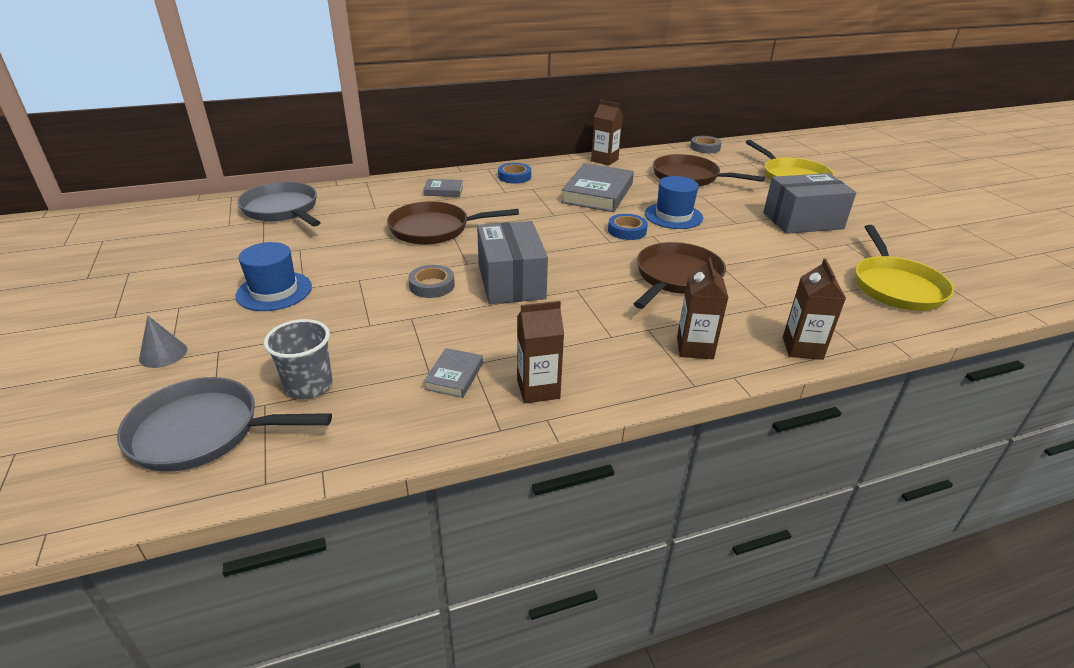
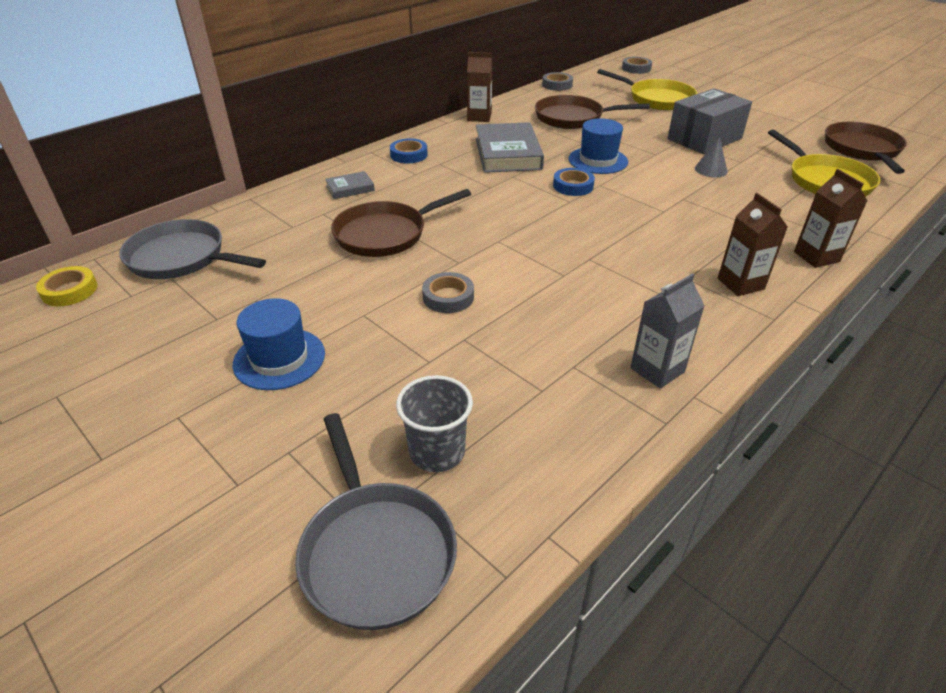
camera: 25 degrees left, 5 degrees up
(163, 354) = (222, 481): grey cone -> grey cone (711, 170)
(198, 212) = (70, 291): none -> yellow tape
(203, 431) = (375, 551): grey pan -> grey pan turned 90 degrees counterclockwise
(454, 376) = (570, 385): grey book -> none
(511, 281) = (521, 269): grey box -> none
(538, 389) = (657, 370): brown carton -> grey carton
(676, 278) = (660, 221): brown pan -> brown pan (862, 150)
(801, 148) = (636, 68): none -> grey tape

